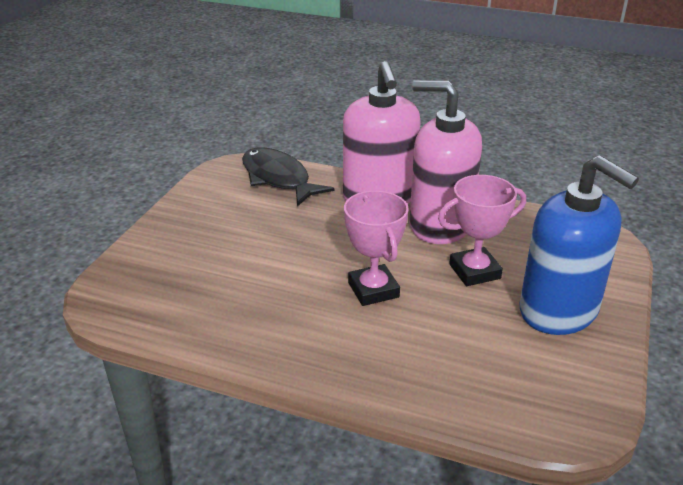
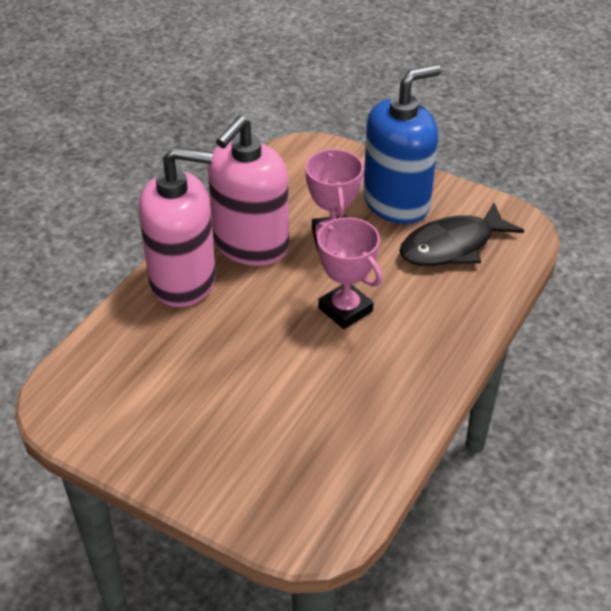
camera: 80 degrees left, 10 degrees up
(278, 179) = (107, 361): black fish -> black fish (452, 246)
(373, 290) = (345, 309): pink trophy -> pink trophy turned 60 degrees clockwise

